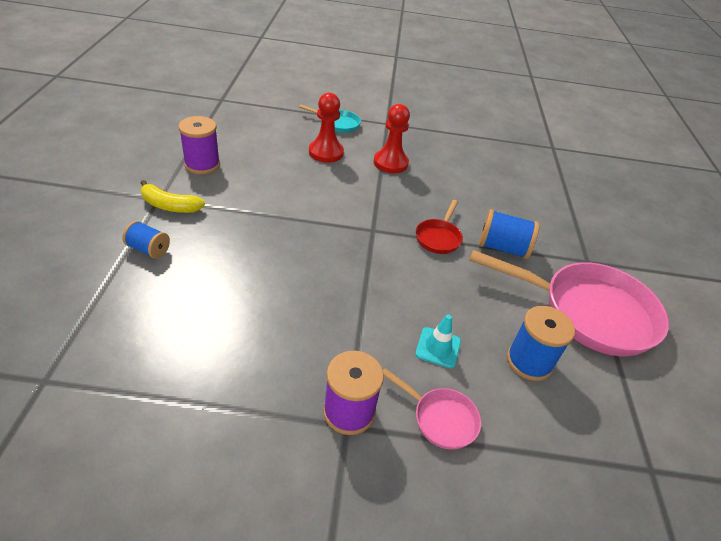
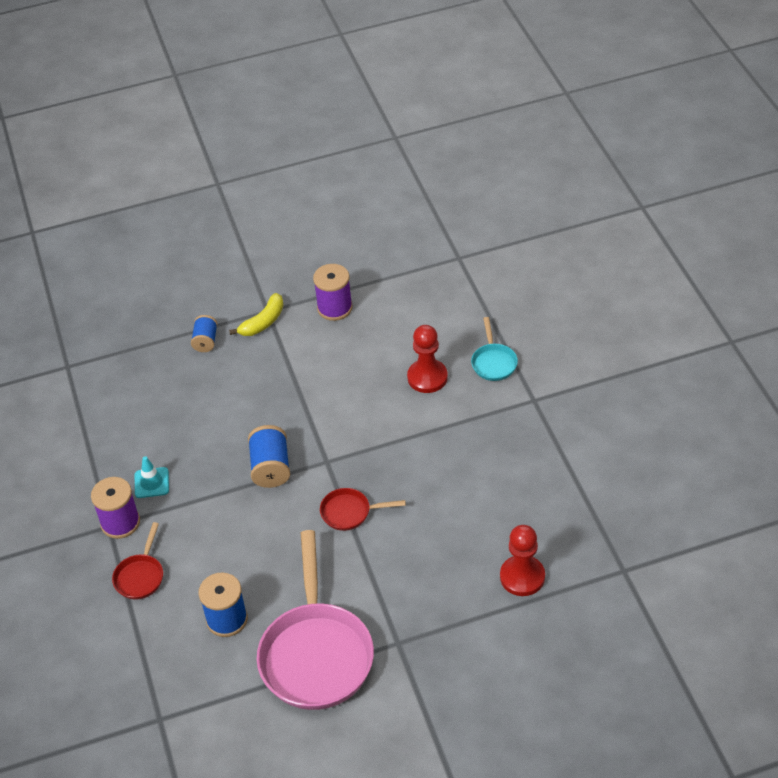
camera: 75 degrees right, 5 degrees up
(169, 206) = (263, 322): yellow banana -> yellow banana turned 135 degrees counterclockwise
(390, 163) = (451, 433): red pawn -> red pawn (522, 577)
(438, 347) = (207, 554): turquoise traffic cone -> turquoise traffic cone (151, 483)
(440, 418) = (140, 576): pink pan -> red pan
(502, 248) = (369, 566): blue spool -> blue spool (271, 468)

